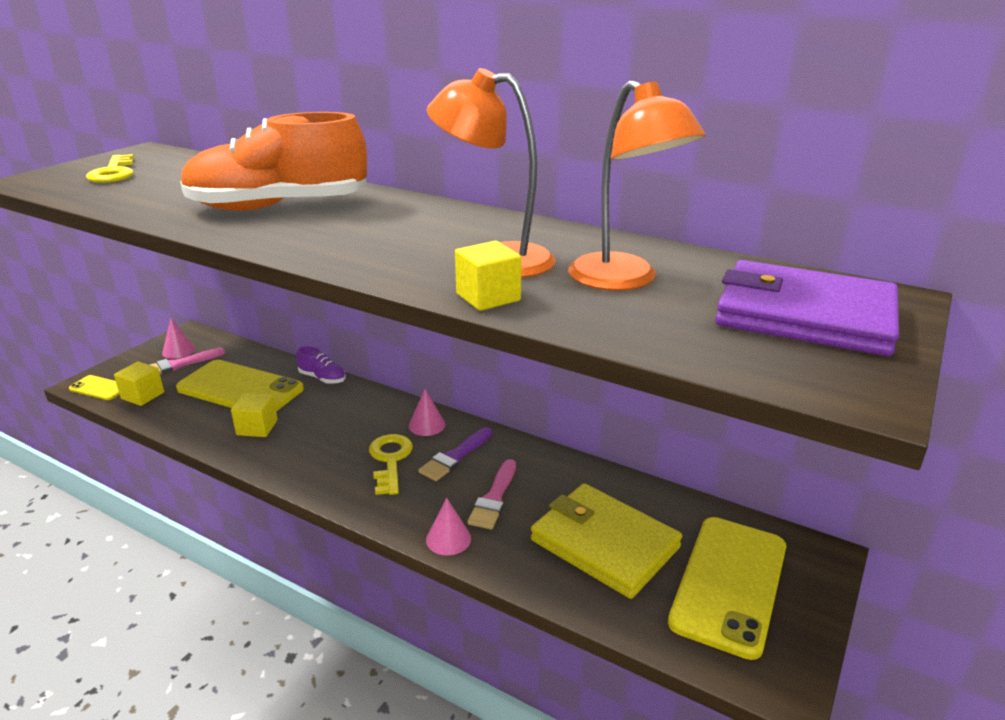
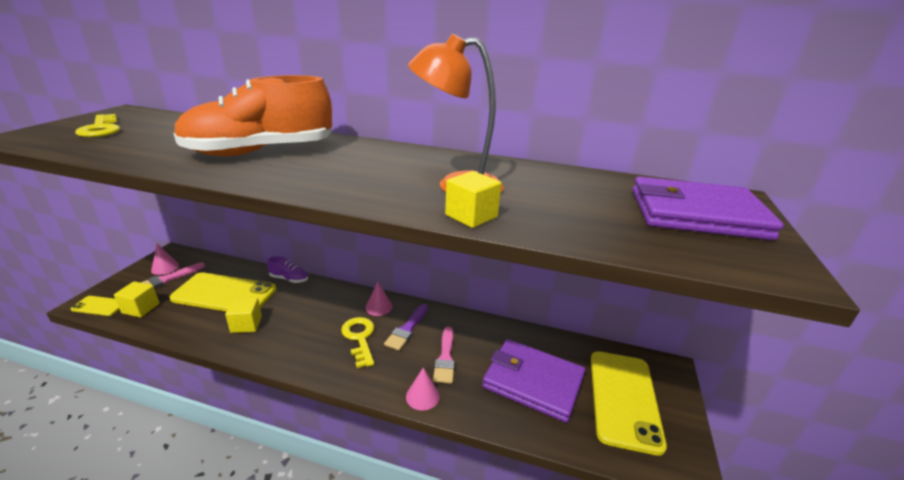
camera: 15 degrees left, 0 degrees up
(604, 543) = (533, 382): yellow wallet -> purple wallet
(624, 280) = (559, 196): orange lamp -> none

